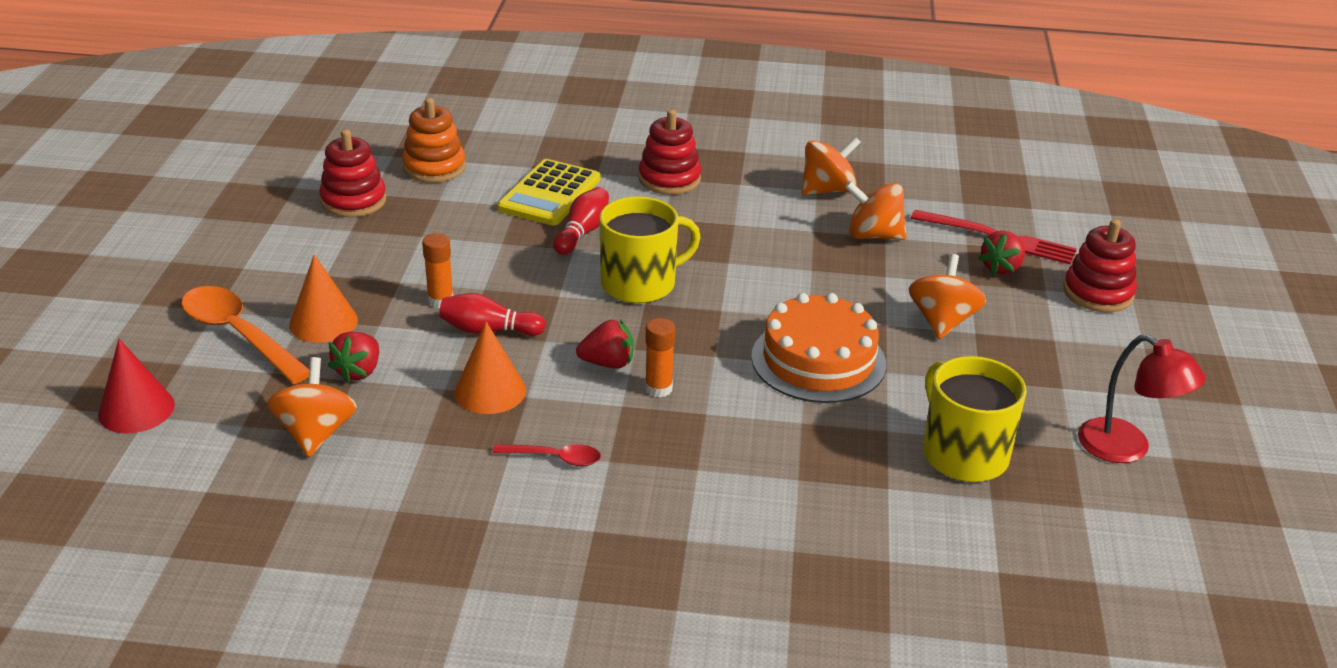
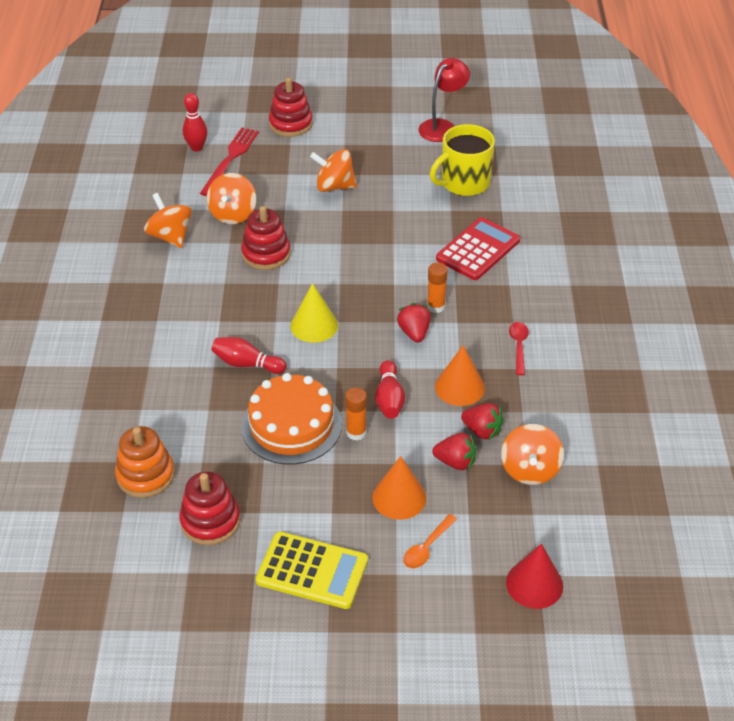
camera: 95 degrees left, 10 degrees up
(239, 335) = (427, 547): orange spoon -> orange spoon, size x0.52
(316, 433) = (530, 470): orange spinning top -> orange spinning top turned 75 degrees counterclockwise
(549, 194) = (188, 391): yellow calculator -> yellow calculator (312, 571)
(640, 283) = (314, 325): yellow mug -> yellow cone
(669, 179) = (158, 322): red stacking toy -> red stacking toy (266, 254)
(785, 447) = (478, 250): none -> red calculator
(818, 360) = (388, 238): orange cake -> orange cake (291, 425)
(1001, 268) = (267, 160): red strawberry -> red strawberry (482, 431)
(1022, 214) = (196, 148): none -> red bowling pin

